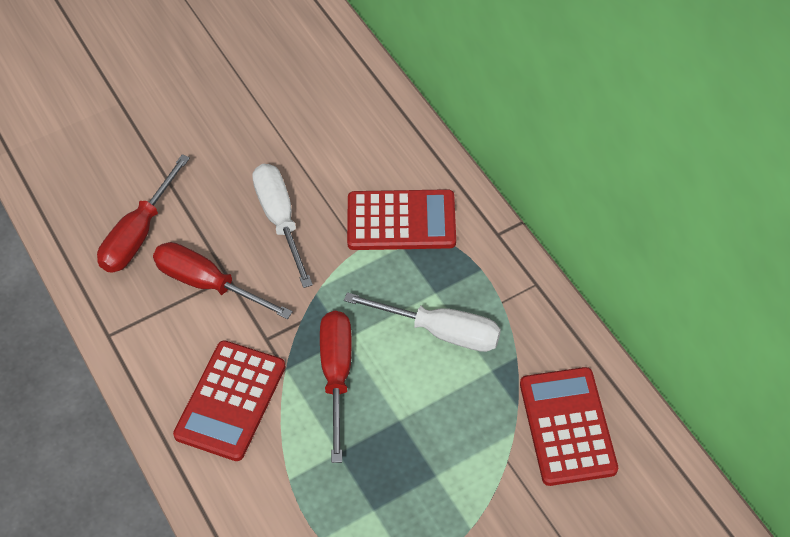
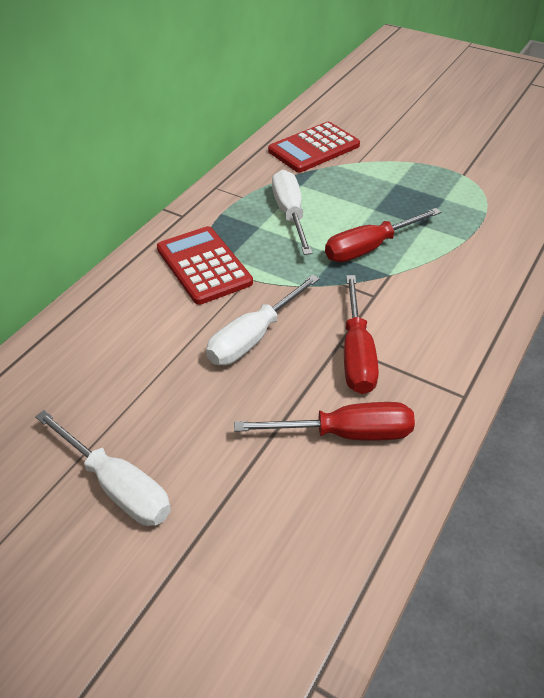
camera: 120 degrees left, 10 degrees down
(199, 89) = (117, 486): none -> white screwdriver
(230, 401) = (442, 291): red calculator -> none

